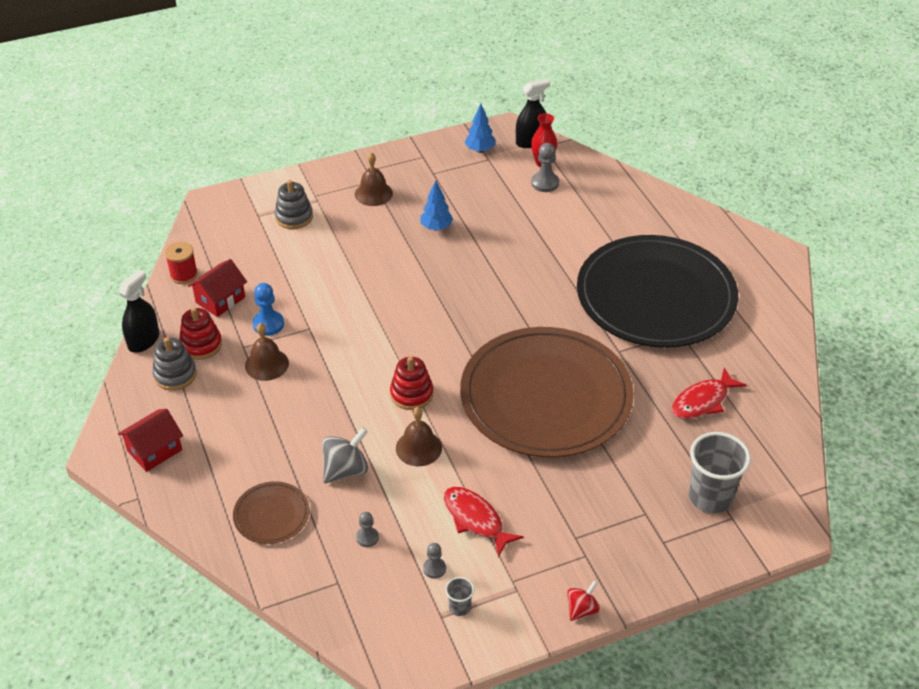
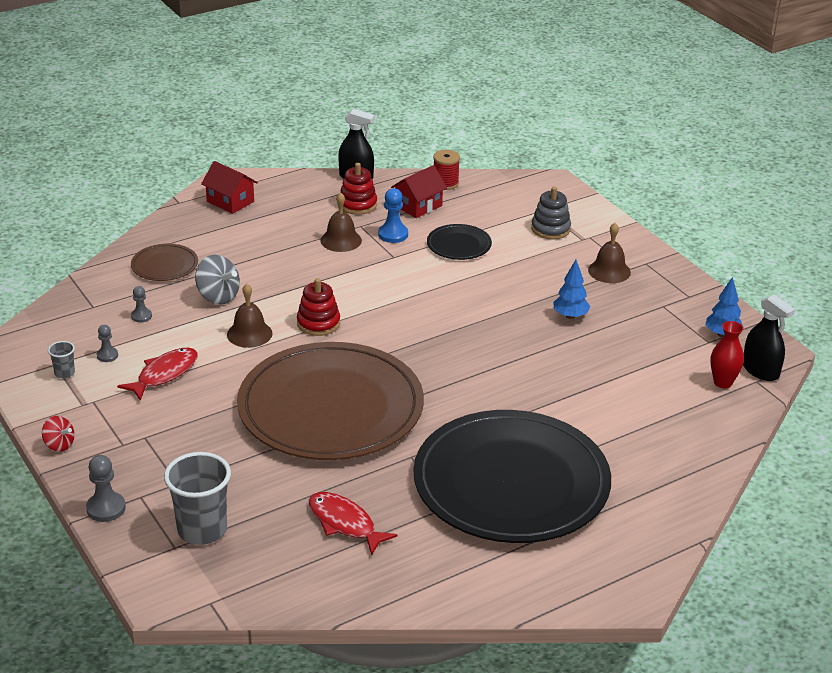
camera: 80 degrees right, 10 degrees down
(175, 375) = (318, 198): grey stacking toy -> none
(220, 300) = (418, 206): red house -> red house turned 75 degrees counterclockwise
(302, 280) = (459, 245): none -> black plate
(545, 183) = (684, 386): grey pawn -> grey pawn (106, 508)

